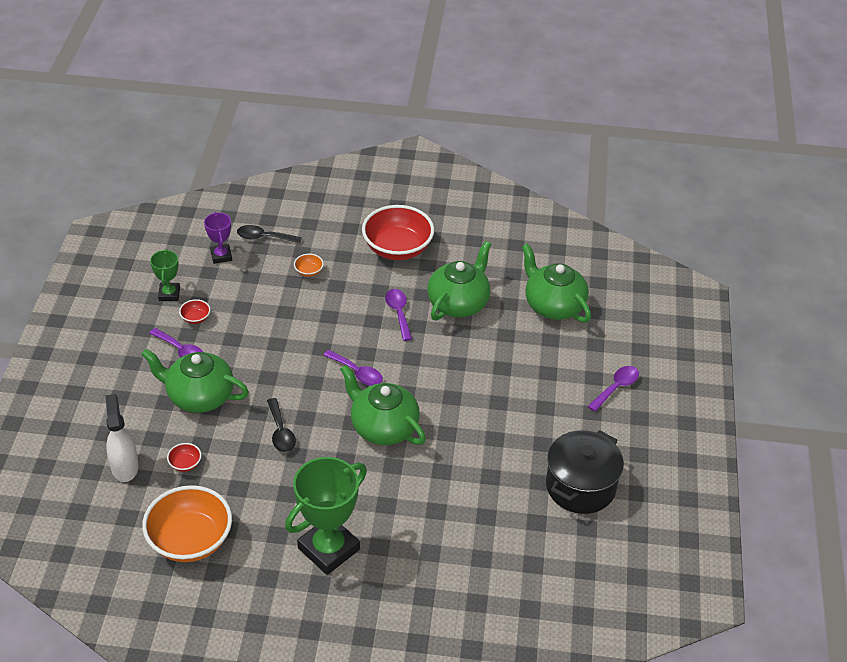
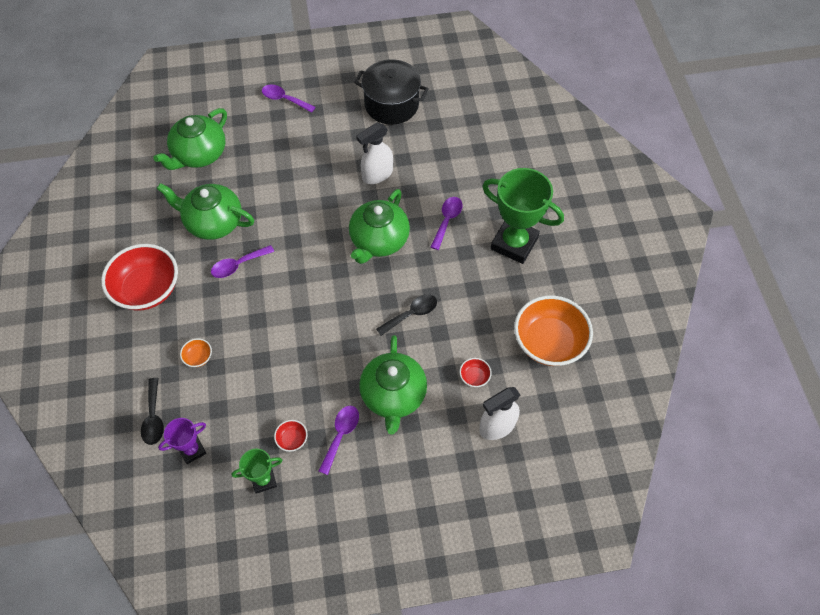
camera: 105 degrees left, 15 degrees up
(357, 373) = (323, 276): purple spoon -> purple spoon (447, 220)
(475, 446) = (377, 175): none -> white spray bottle

